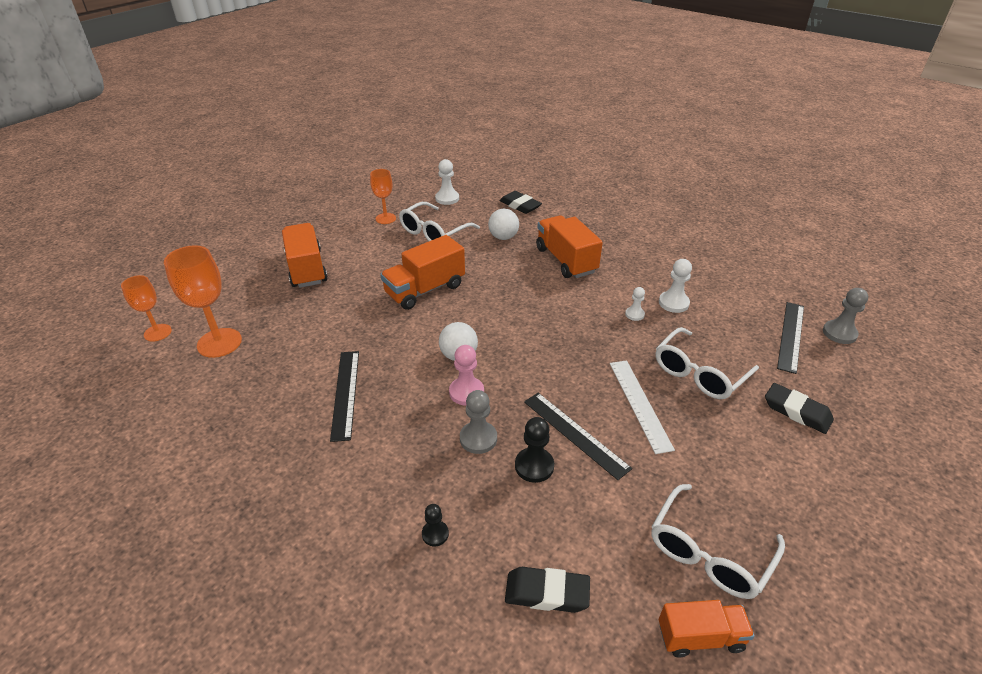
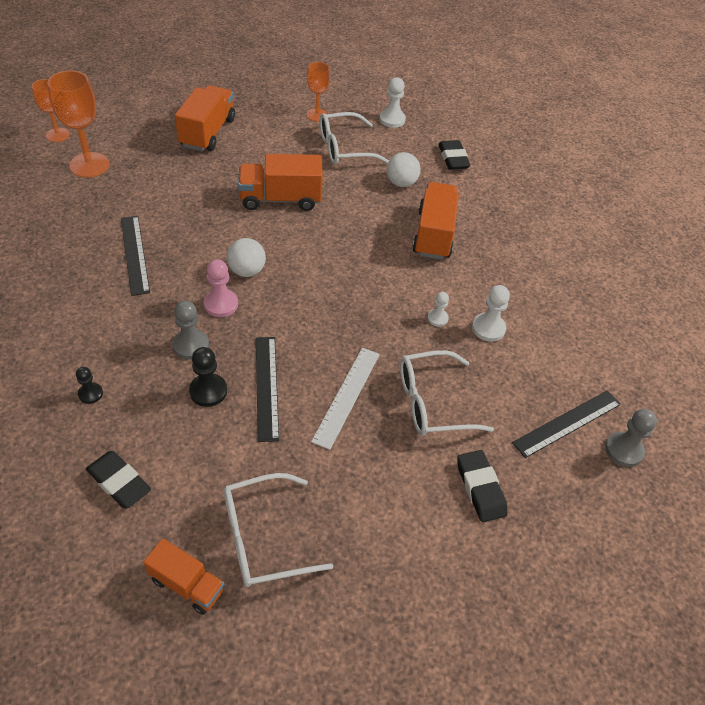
camera: 30 degrees right, 10 degrees up
(345, 393) = (134, 254): black ruler -> black ruler turned 45 degrees counterclockwise

